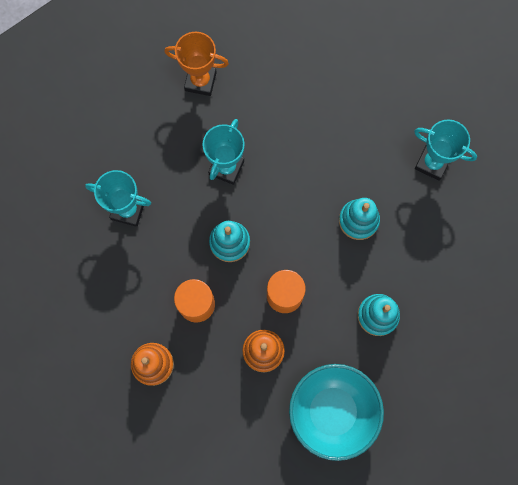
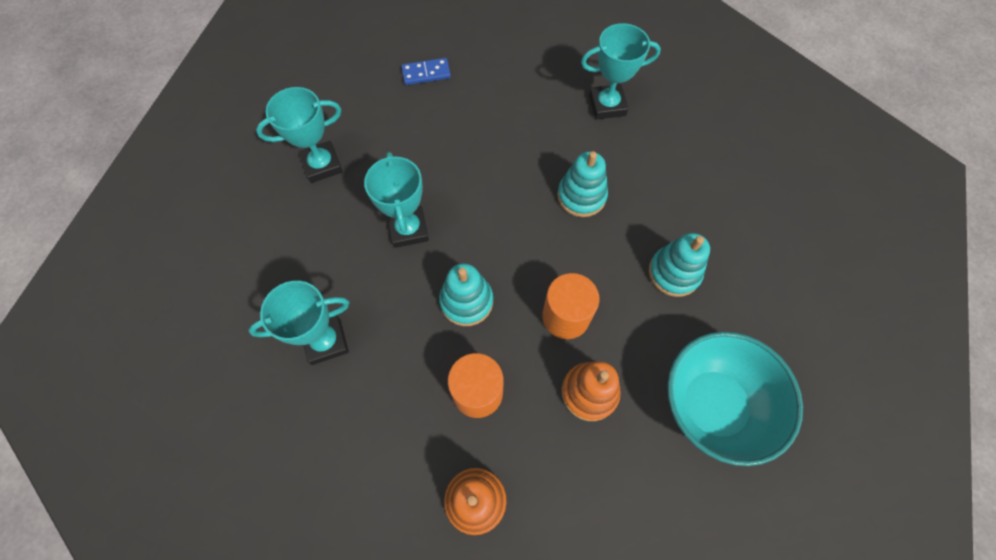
camera: 35 degrees left, 10 degrees down
(200, 81) = (322, 165): orange trophy -> turquoise trophy
(319, 51) = (426, 73): none -> blue domino

